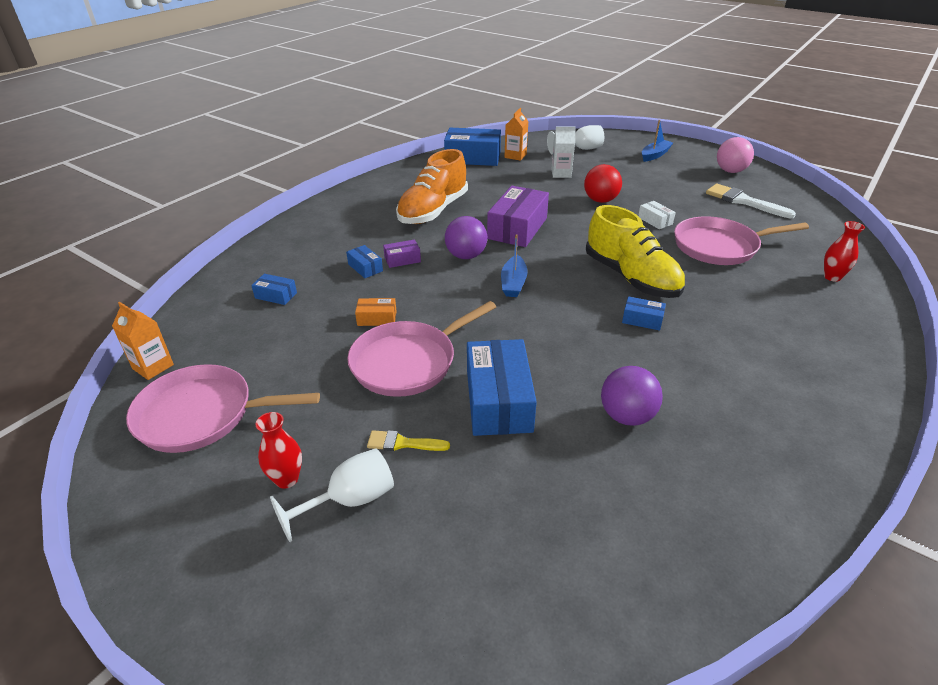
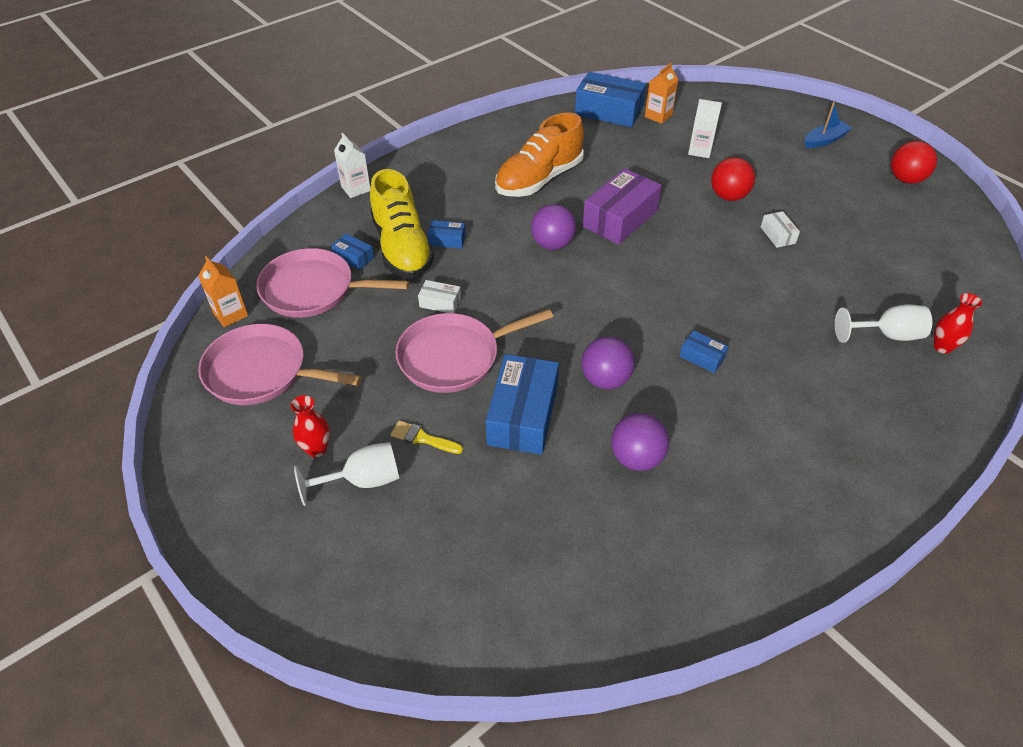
camera: 15 degrees right, 10 degrees up
(261, 241) = (356, 189): none -> white carton
(365, 267) = (447, 240): blue box -> blue box turned 60 degrees counterclockwise
(377, 318) = (440, 303): orange box -> white box
(402, 259) = (486, 237): purple box -> none
(513, 283) = (588, 287): blue boat -> none
(564, 354) = (605, 379): none -> purple ball
(580, 149) = (739, 118): white goblet -> white goblet (887, 335)
(631, 277) = (715, 304): yellow shoe -> yellow shoe (402, 247)
(719, 246) = (833, 283): pink pan -> pink pan (313, 290)
(730, 171) = (905, 179): pink ball -> red ball
(743, 201) = (897, 226): white brush -> none

